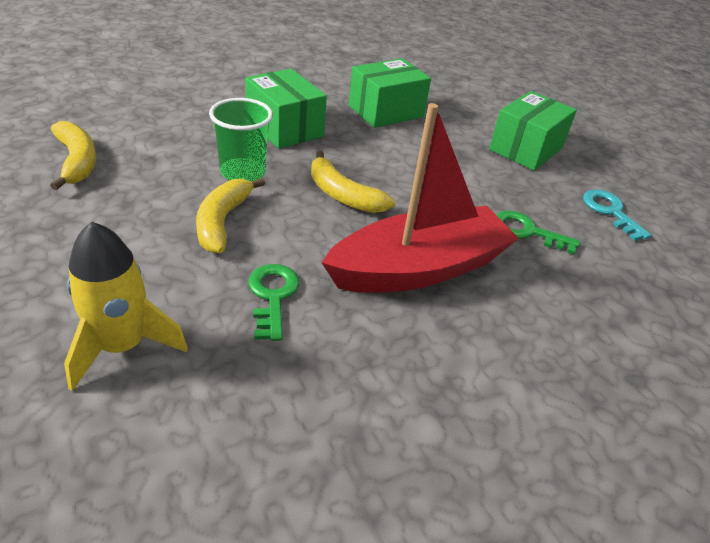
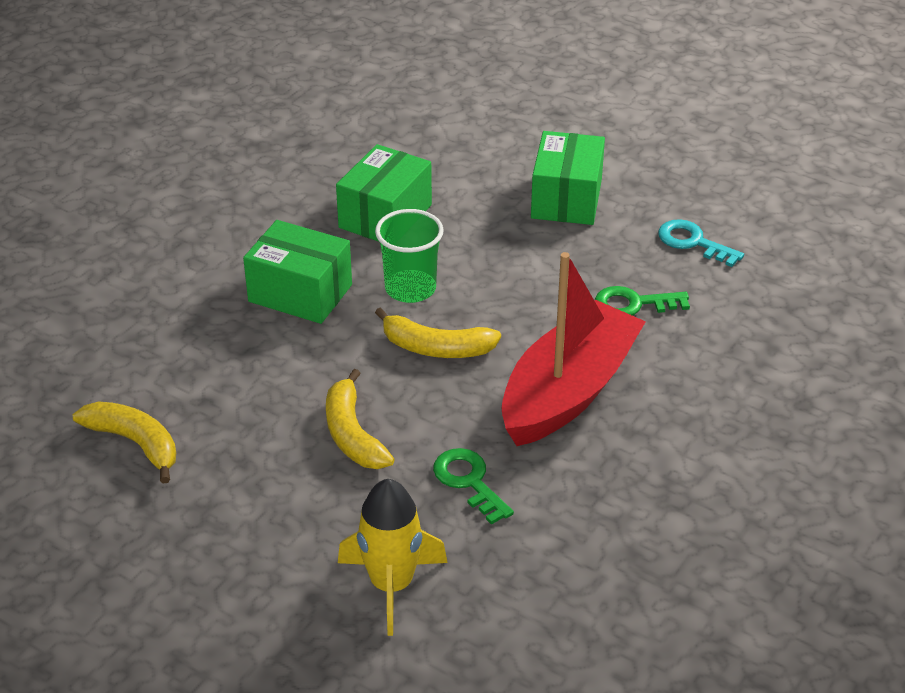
camera: 25 degrees left, 0 degrees up
(243, 172) = (315, 371): green cup -> green cup (410, 289)

